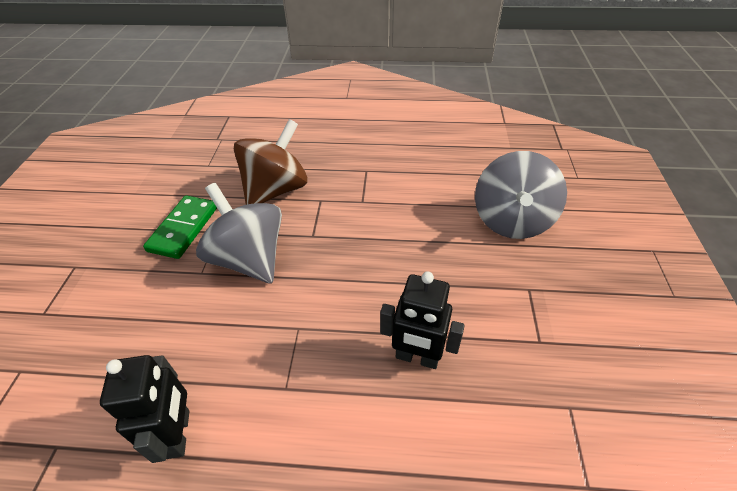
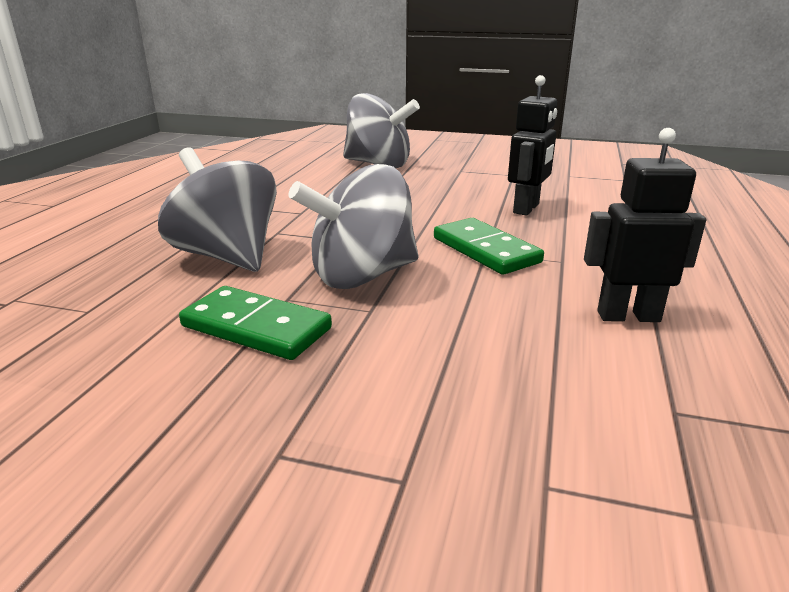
camera: 80 degrees left, 20 degrees down
(276, 190) = (227, 256): brown spinning top -> grey spinning top
(301, 327) = (485, 250): none -> green domino

